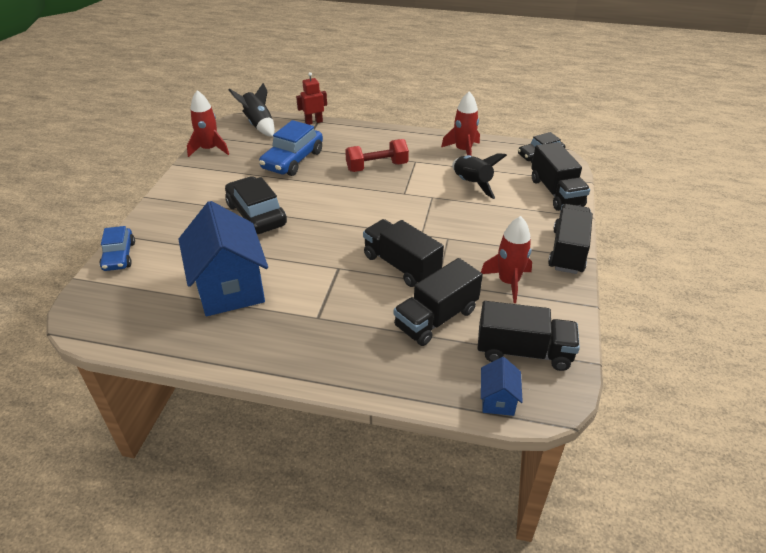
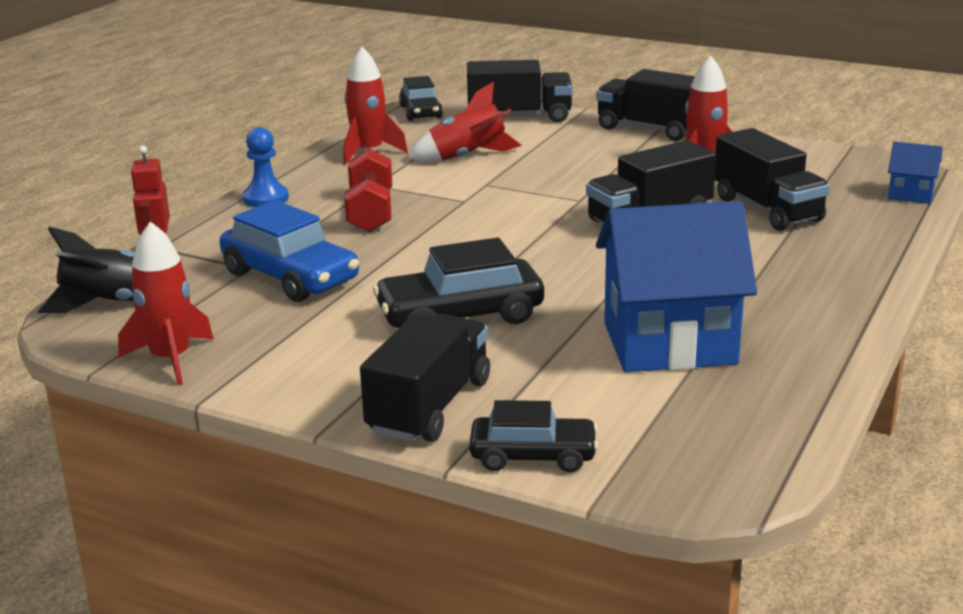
camera: 75 degrees left, 15 degrees down
(119, 256) = (533, 456): blue car -> black car
(384, 134) = (266, 198): none -> blue pawn
(472, 184) = (467, 157): black rocket -> red rocket
(523, 351) = (832, 173): black truck -> black truck (430, 407)

